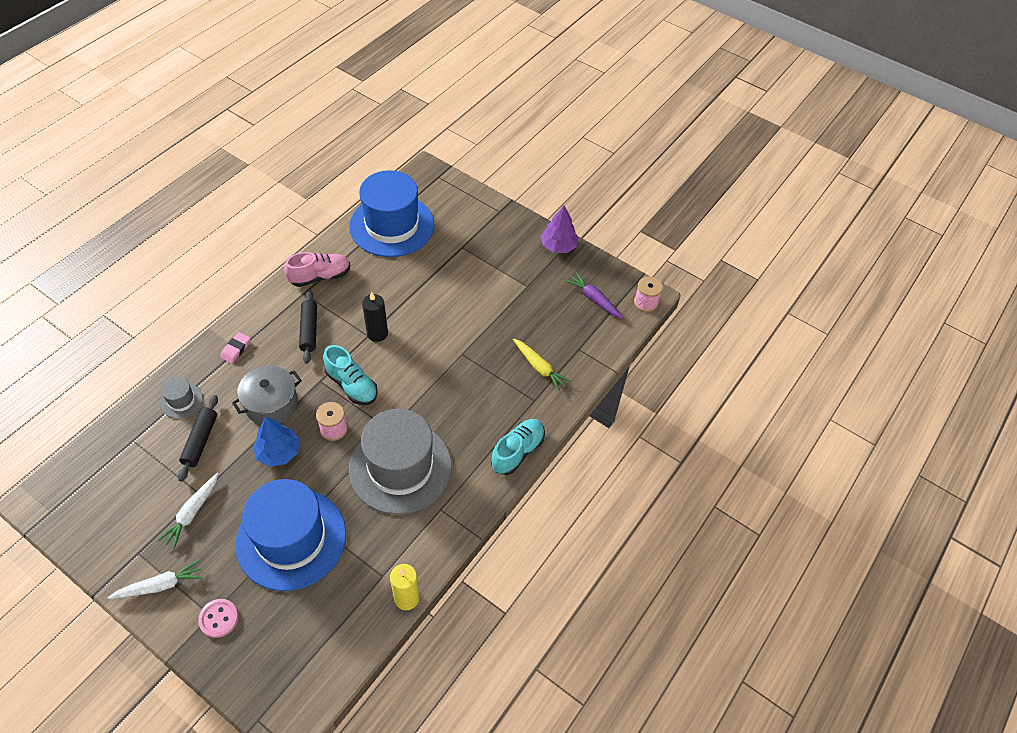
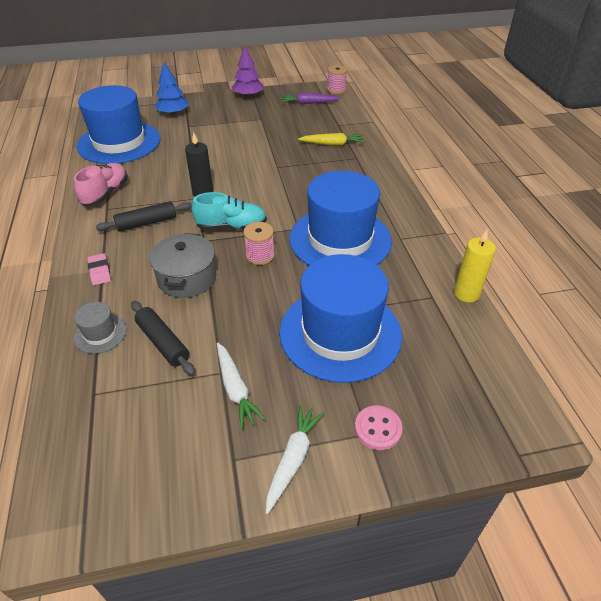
camera: 45 degrees left, 10 degrees down
(278, 452) = (241, 297): blue tree -> blue tree (173, 113)
(309, 330) = (146, 223): black rolling pin -> black rolling pin turned 60 degrees counterclockwise
(400, 467) = (340, 239): grey hat -> blue hat
(517, 451) = (390, 183): turquoise shoe -> none

